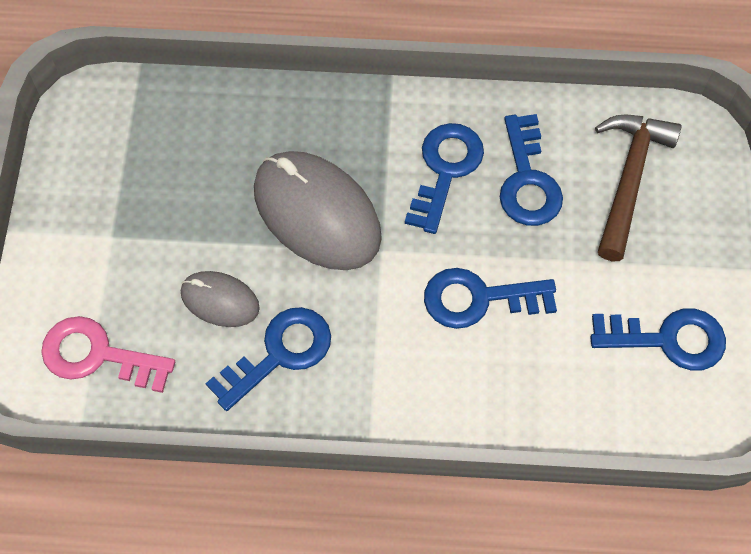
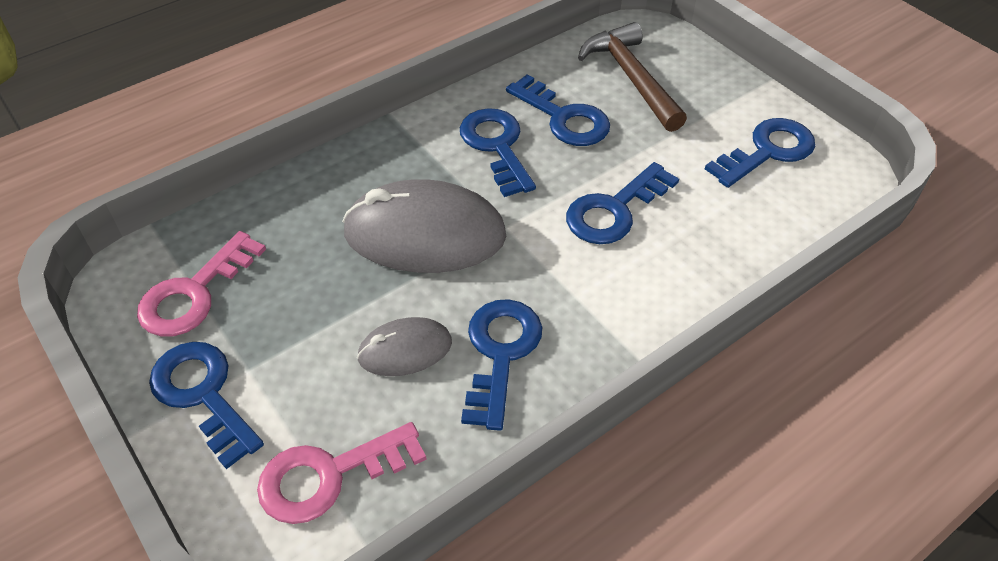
camera: 40 degrees left, 15 degrees down
(70, 235) = (203, 395): none -> blue key
(124, 148) = (195, 293): none -> pink key

